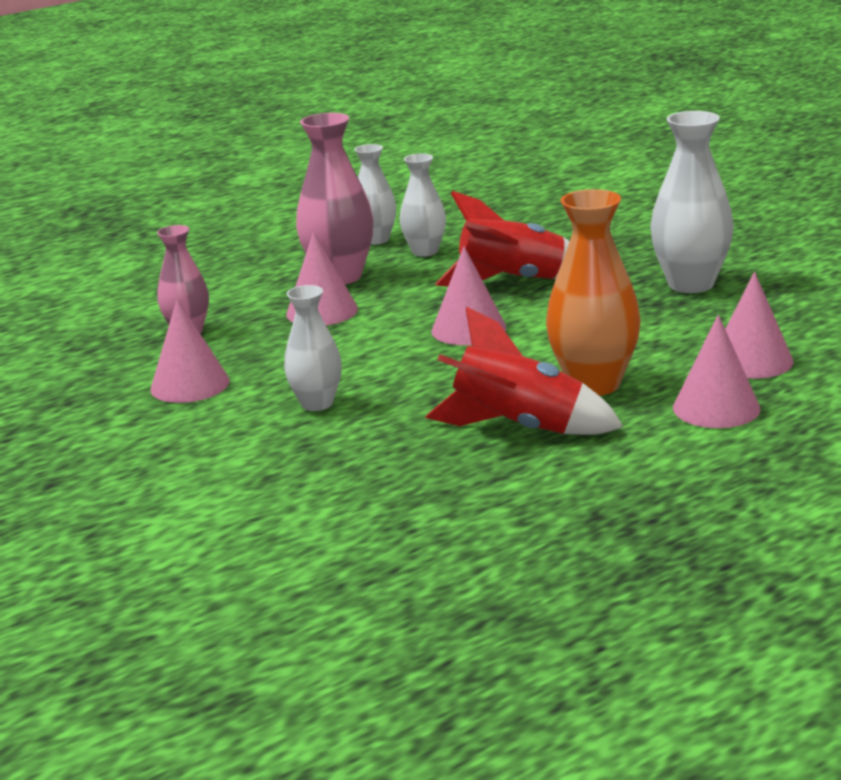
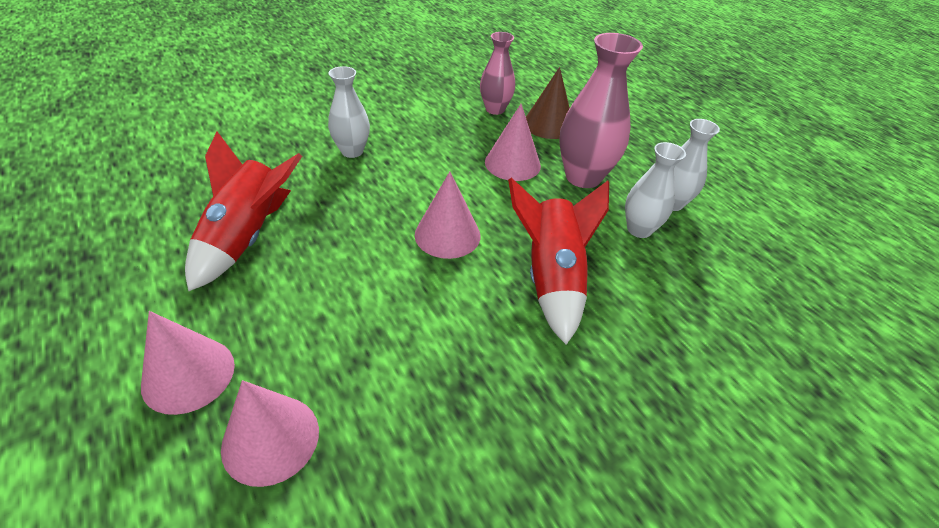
camera: 90 degrees right, 20 degrees up
(190, 385) = (410, 108): pink cone -> none
(225, 299) = (548, 124): none -> brown cone
(594, 384) = (294, 295): orange vase -> none
(691, 284) = (509, 436): white vase -> none

